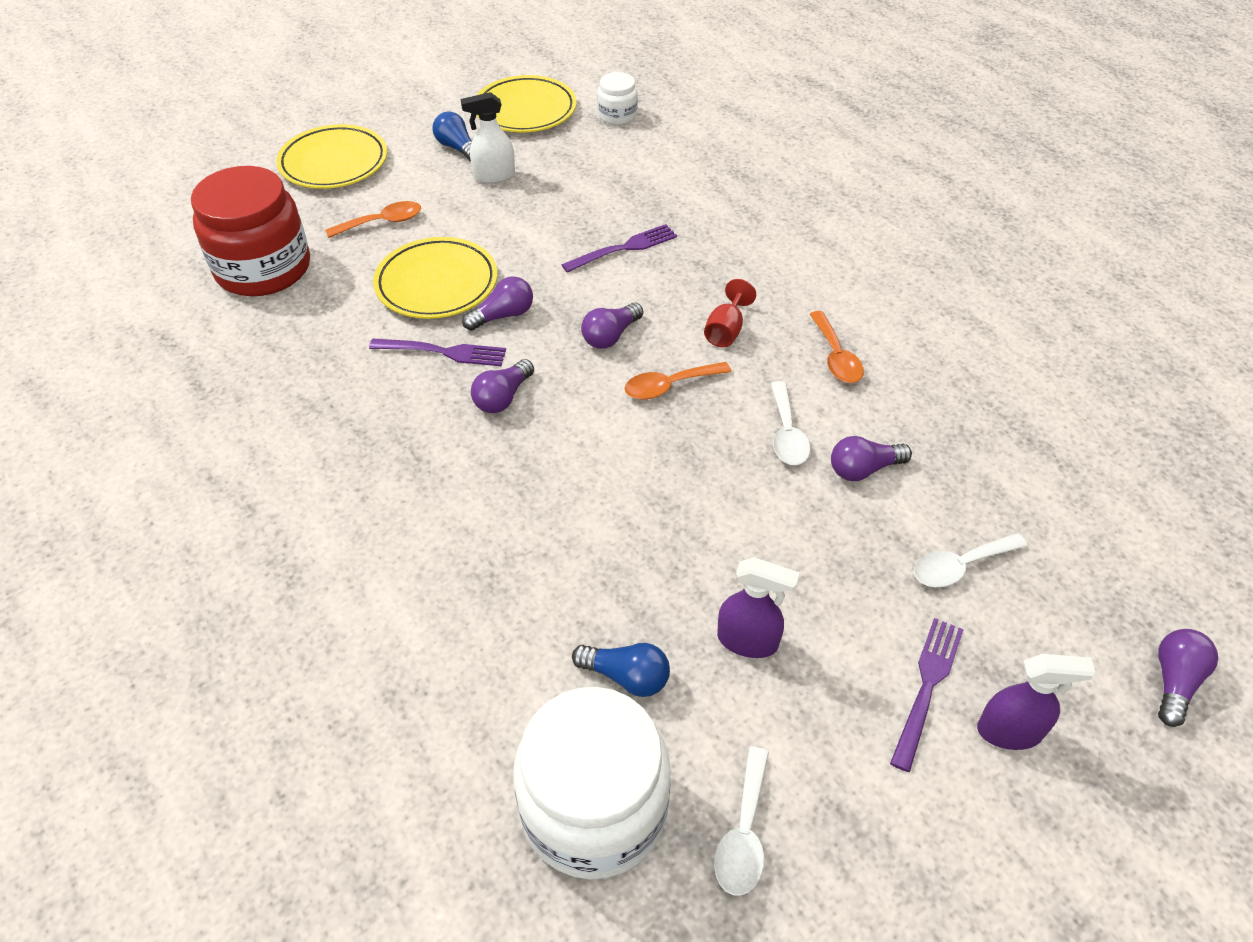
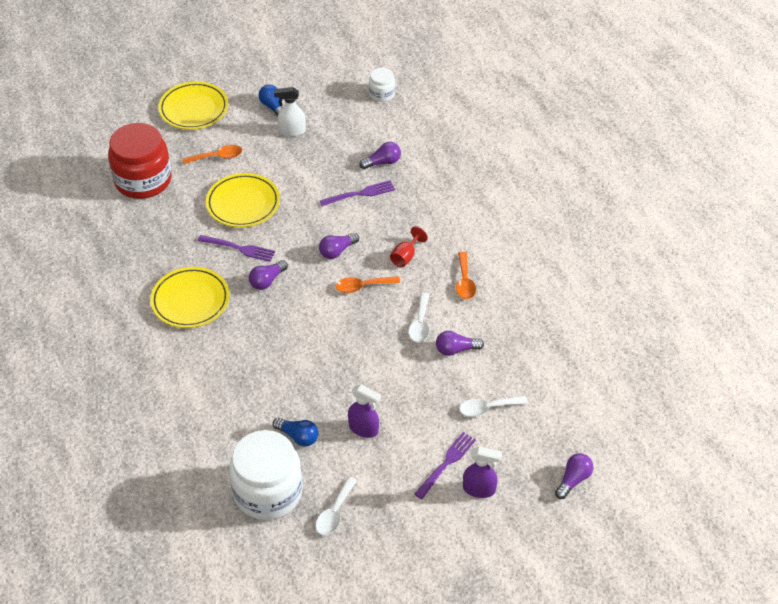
camera: 10 degrees right, 0 degrees up
(503, 315) = (278, 230): purple light bulb -> purple light bulb (382, 162)
(525, 110) = (322, 82): yellow plate -> yellow plate (190, 301)

